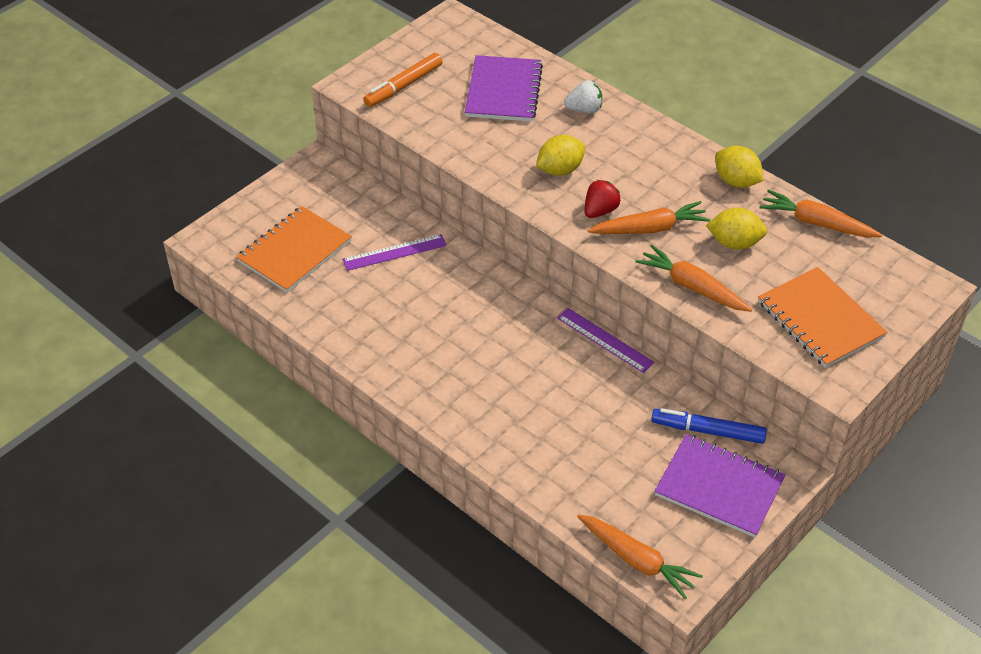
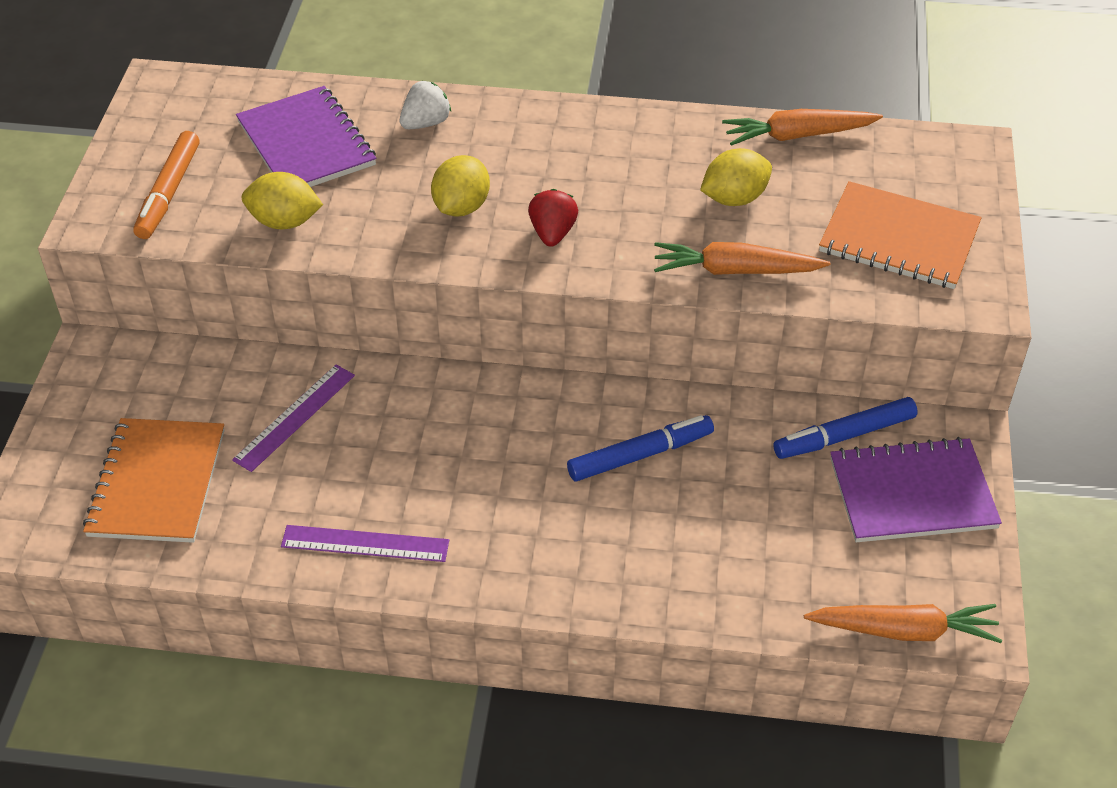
camera: 35 degrees left, 0 degrees up
(570, 375) = (640, 455): none -> blue marker
(604, 340) = (642, 392): purple ruler -> purple ruler (365, 544)
(649, 229) = (628, 227): orange carrot -> none
(736, 181) = (672, 129): yellow lemon -> yellow lemon (284, 222)

